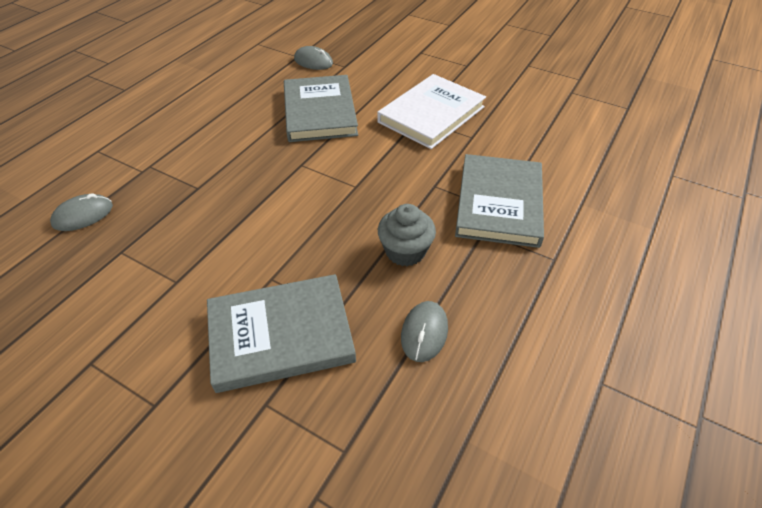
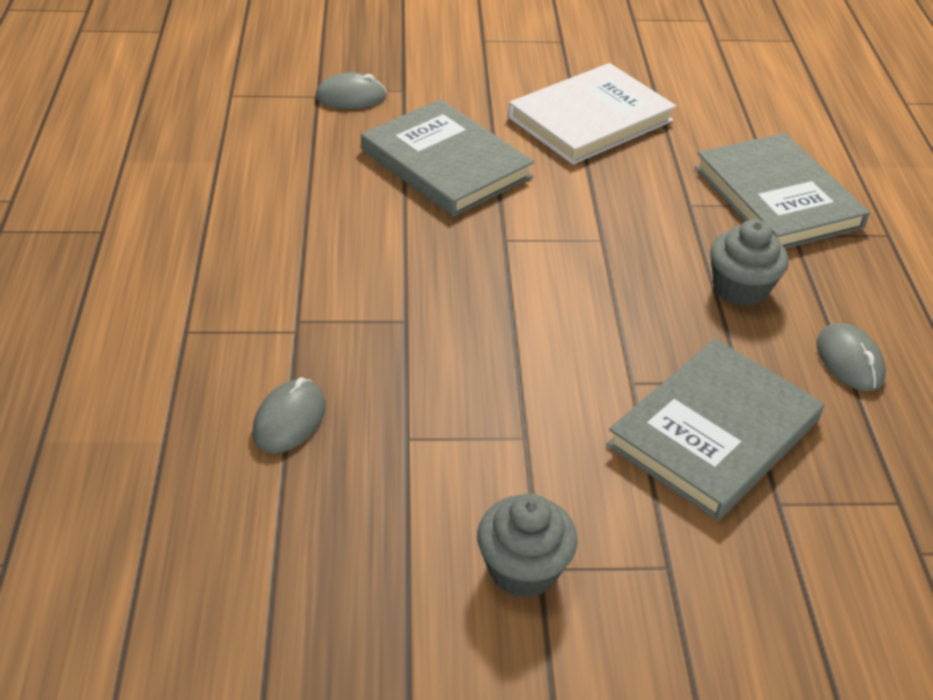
camera: 35 degrees left, 5 degrees down
(81, 358) = (523, 569): none -> grey cupcake
(431, 114) = (590, 119): white book -> white book turned 45 degrees clockwise

